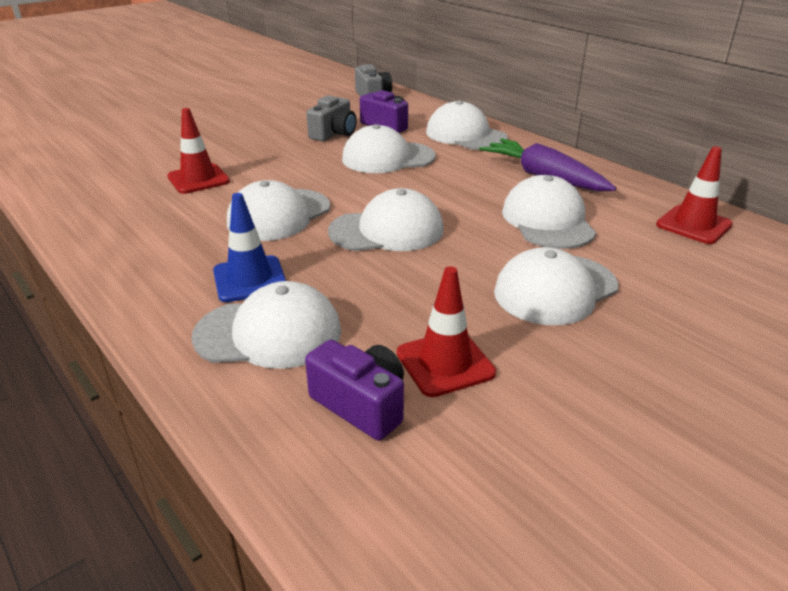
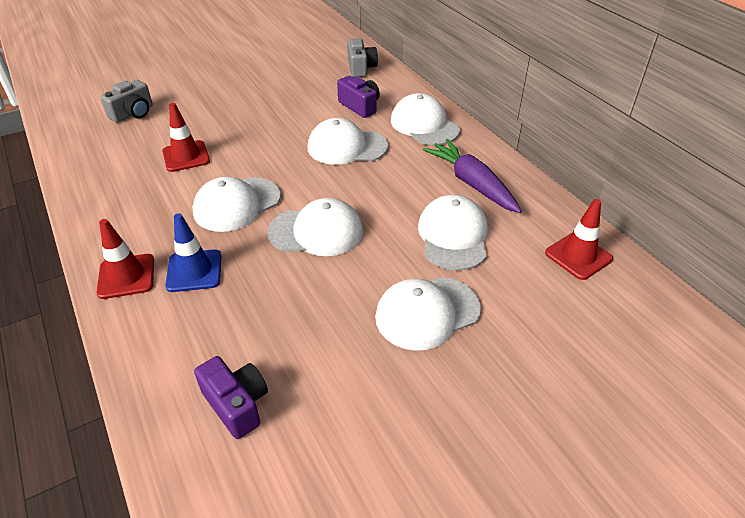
camera: 10 degrees right, 10 degrees up
(269, 333) = (192, 327): white cap -> none
(334, 133) = (311, 112): grey camera -> grey camera (133, 113)
(445, 363) = (311, 375): red traffic cone -> red traffic cone (126, 276)

